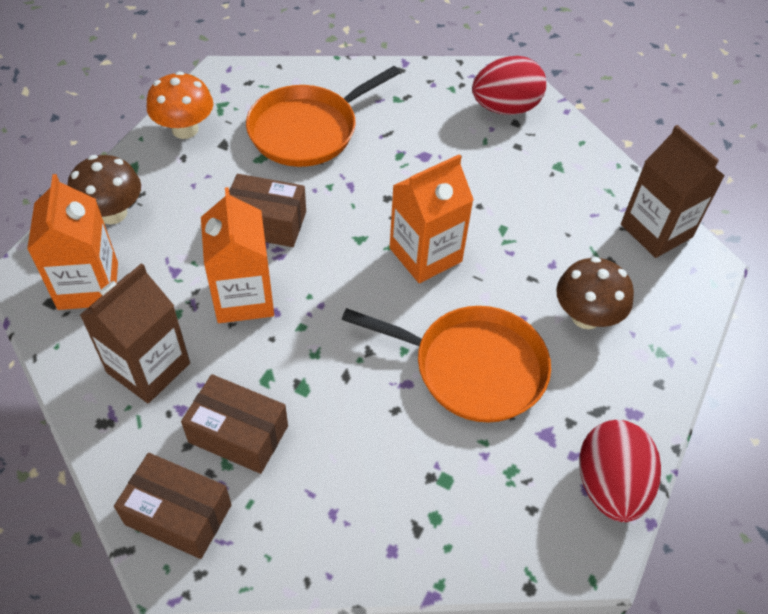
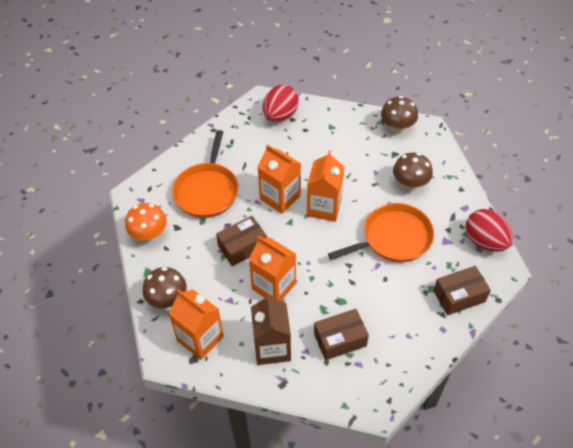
camera: 40 degrees left, 0 degrees up
(178, 514) = (355, 388): brown box -> brown box (459, 296)
(384, 201) = (280, 197): none -> orange carton
(656, 231) = (397, 127): brown carton -> brown mushroom

